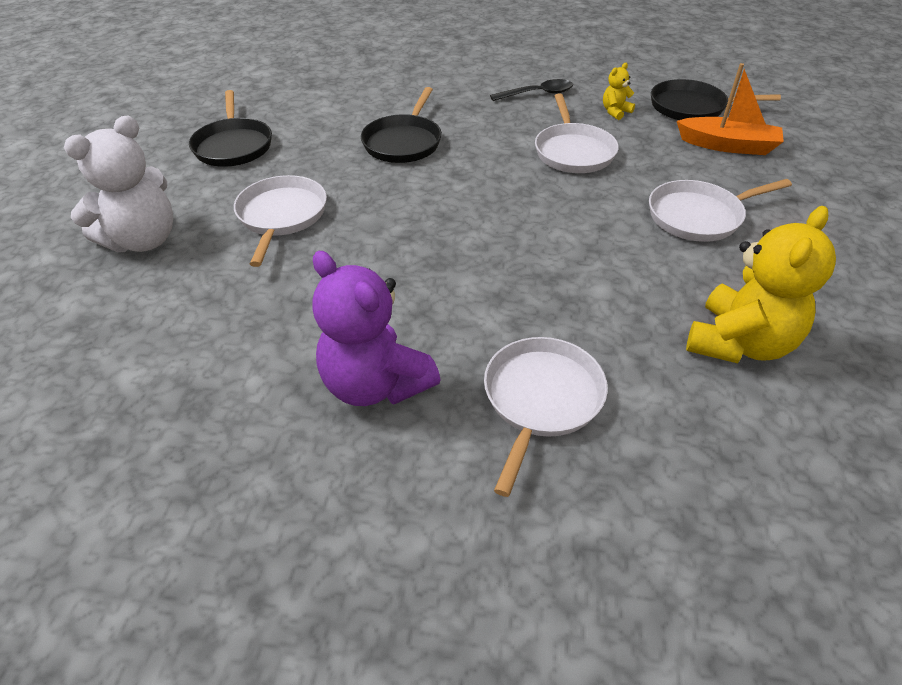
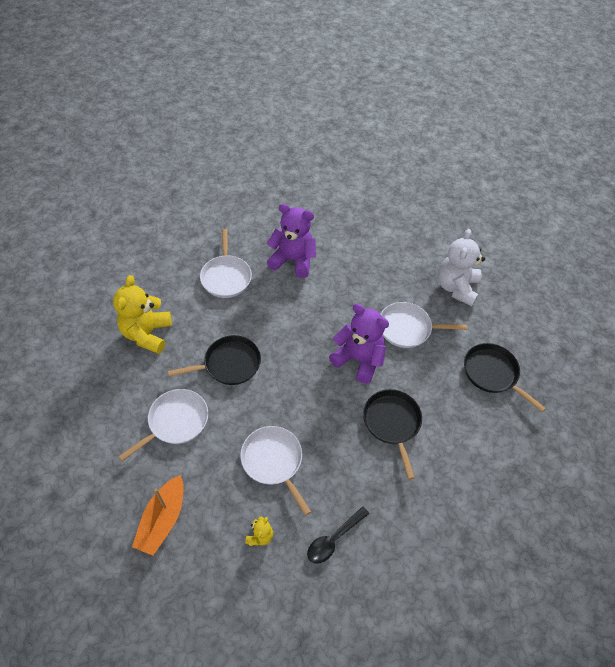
camera: 150 degrees right, 10 degrees up
(281, 216) = (407, 328): white pan -> white pan turned 120 degrees clockwise
(389, 204) = (358, 359): none -> purple teddy bear
(691, 107) = (198, 575): black pan -> black pan (229, 364)
(727, 145) = (163, 519): orange boat -> orange boat turned 60 degrees counterclockwise

